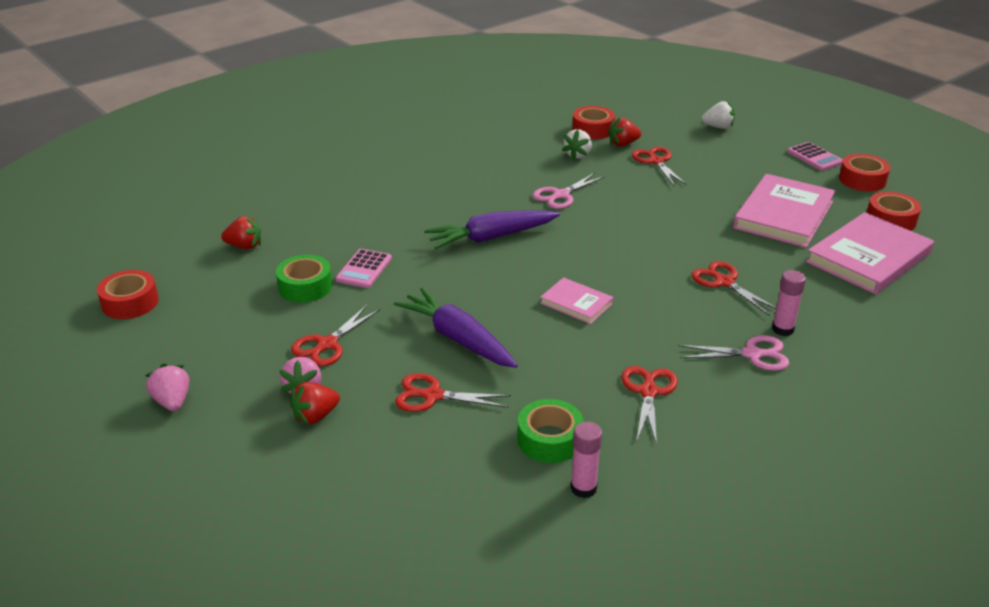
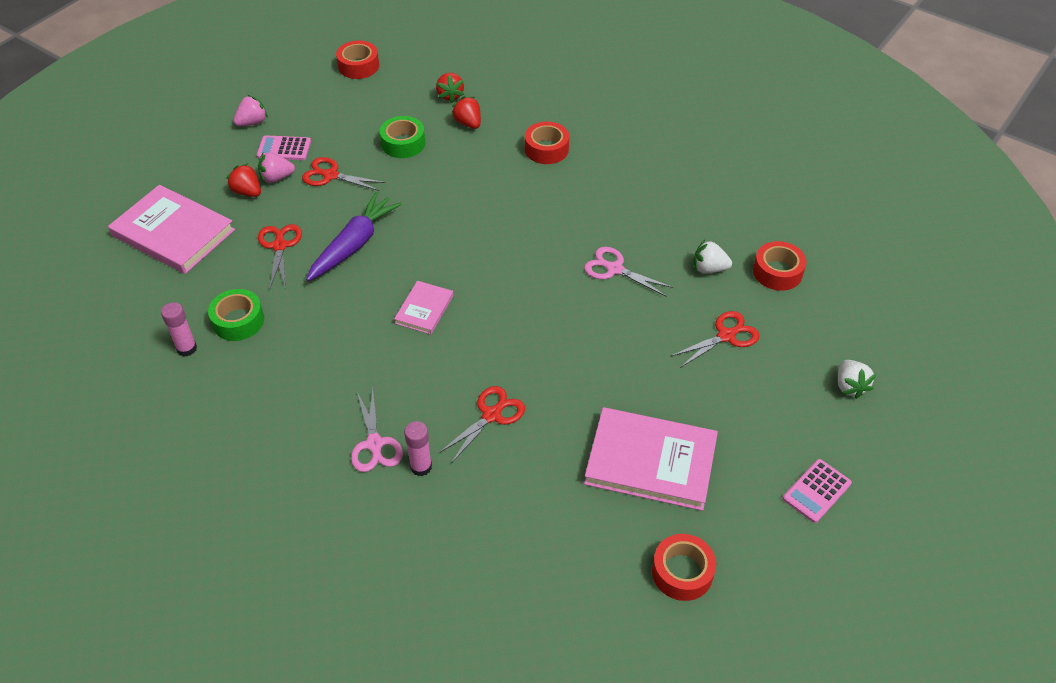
camera: 75 degrees right, 15 degrees up
(364, 269) = (438, 168): pink calculator -> pink calculator (284, 149)
(491, 237) = (515, 234): purple carrot -> none
(623, 144) = (755, 302): red strawberry -> red strawberry (468, 123)
(648, 391) = (307, 374): red scissors -> none
(862, 180) = (776, 544): red tape -> red tape (546, 149)
(868, 257) = (583, 545): pink book -> pink book (173, 233)

